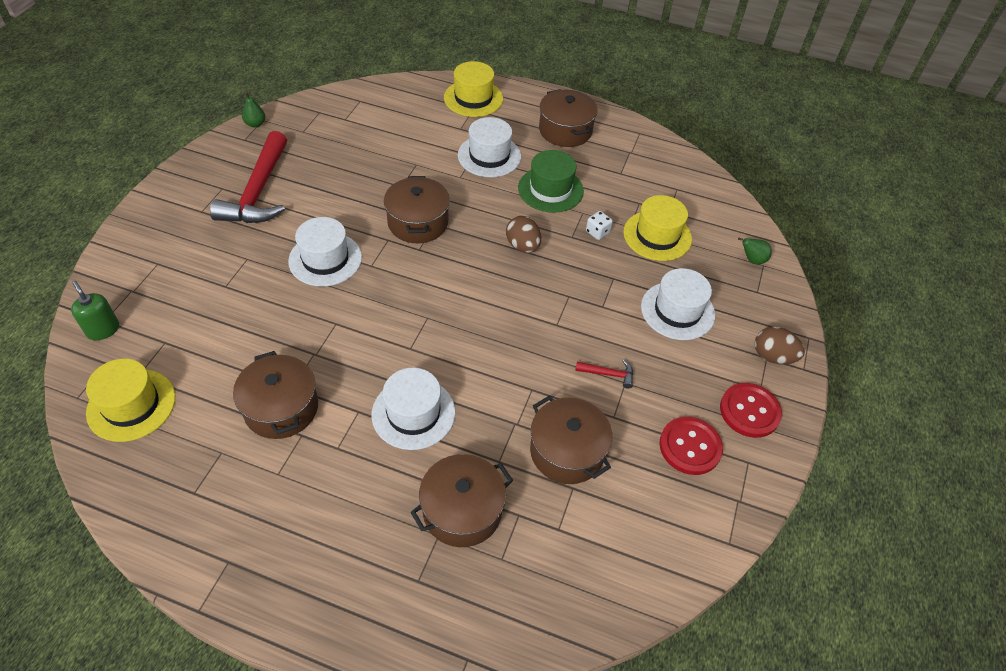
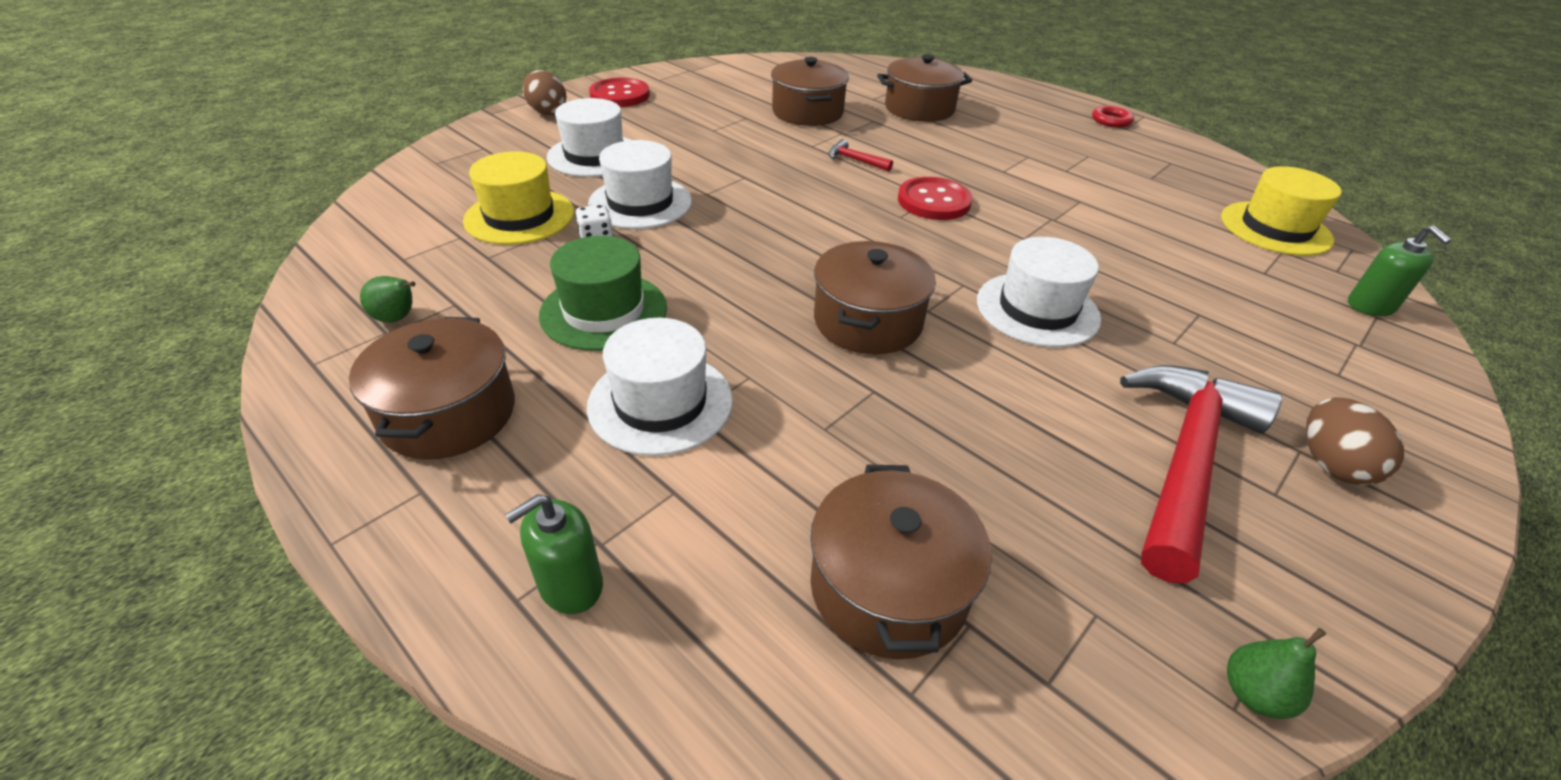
camera: 155 degrees left, 10 degrees down
(243, 576) = (1111, 120): none -> red ring
(281, 408) = (1090, 190): brown pot -> brown pot (888, 587)
(413, 413) = (944, 158): white hat -> white hat (640, 203)
(473, 98) = (570, 585): yellow hat -> green soap dispenser
(523, 246) = (721, 251): brown egg -> brown egg (1331, 464)
(608, 374) = (724, 137): red hammer -> red hammer (855, 160)
(690, 447) = (697, 93): red button -> red button (934, 201)
(752, 260) = (441, 169): green pear -> green pear (398, 318)

